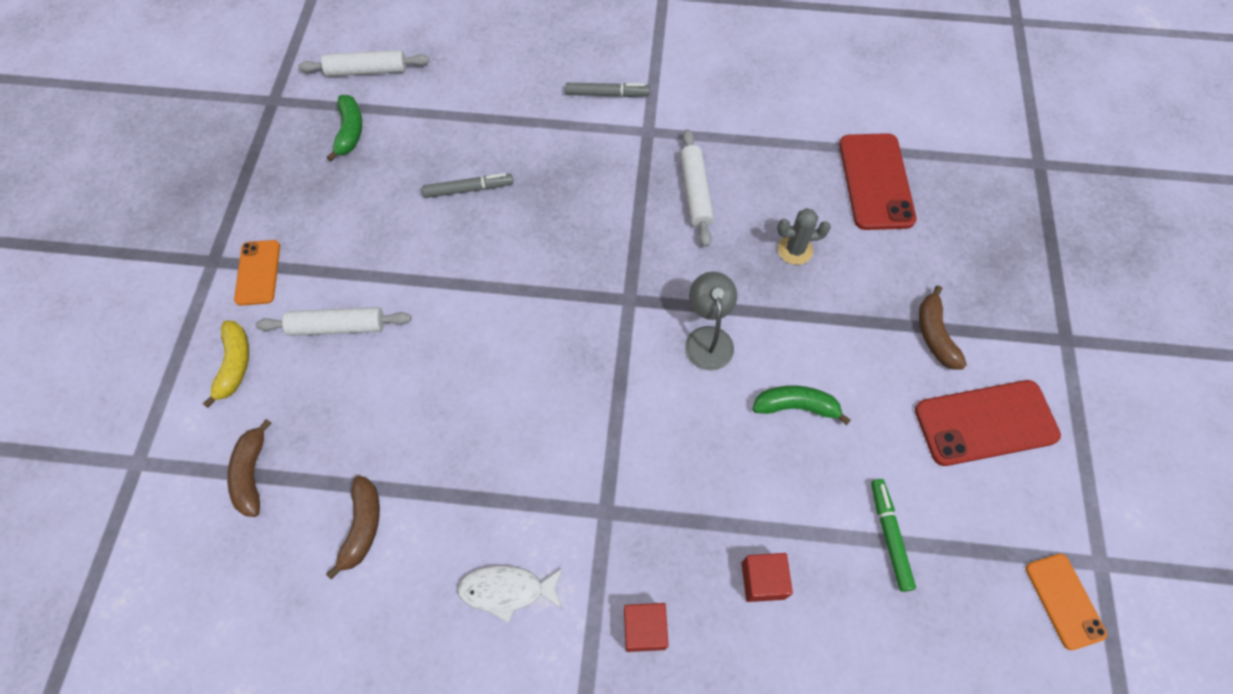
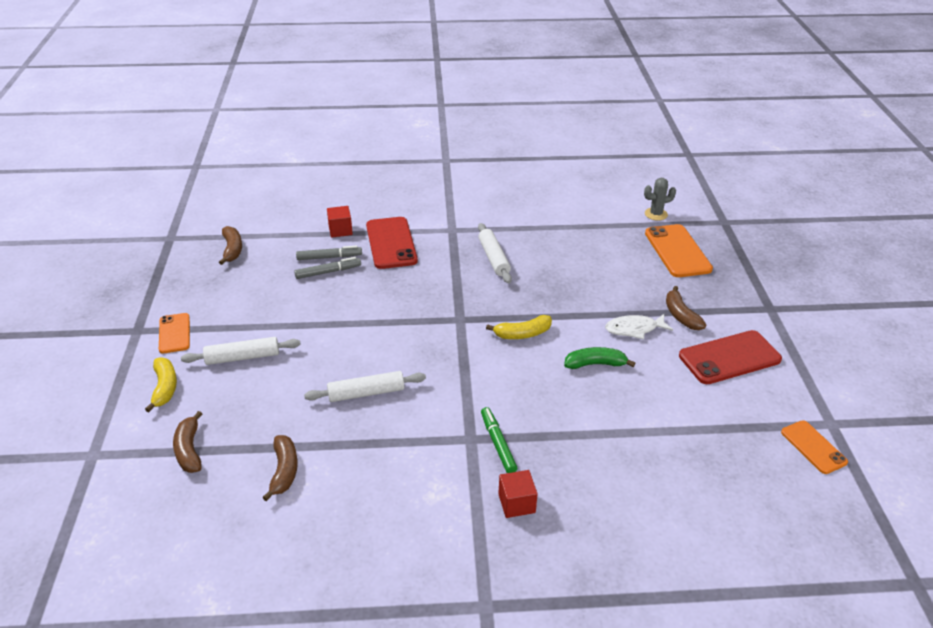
camera: 10 degrees left, 25 degrees down
(350, 132) = (232, 249): green banana -> brown banana
(367, 71) = (239, 216): white rolling pin -> white rolling pin (366, 393)
(507, 590) = (405, 494): white fish -> white fish (634, 329)
(607, 94) = (418, 213): grey marker -> grey marker (329, 257)
(708, 338) = (522, 334): grey lamp -> yellow banana
(762, 580) = (597, 463): red cube -> red cube (340, 230)
(795, 250) = (571, 281): grey cactus -> grey cactus (656, 214)
(875, 181) = (617, 241): red phone -> red phone (391, 243)
(889, 535) = (681, 427): green marker -> green marker (498, 443)
(957, 212) = (677, 251): none -> orange phone

